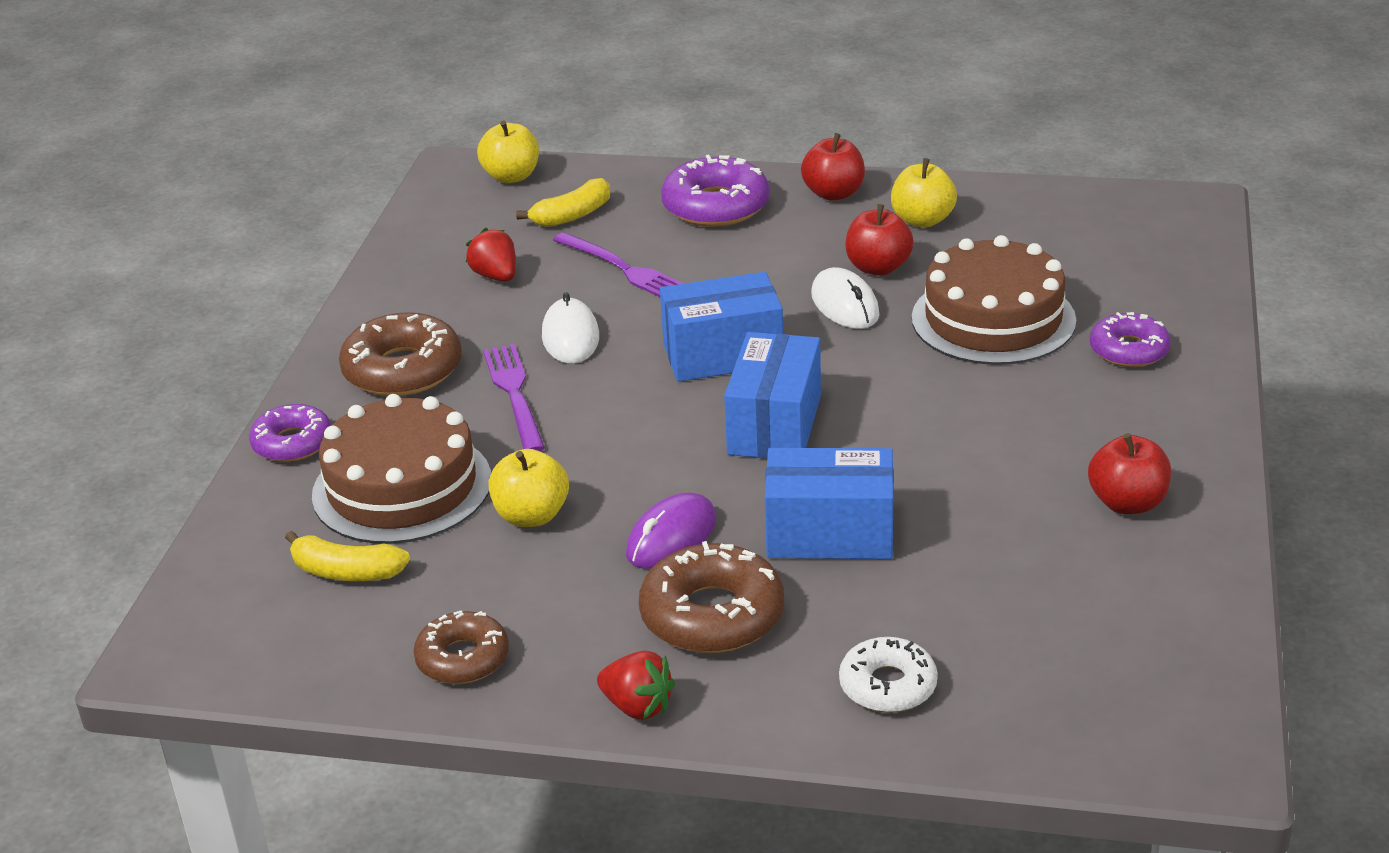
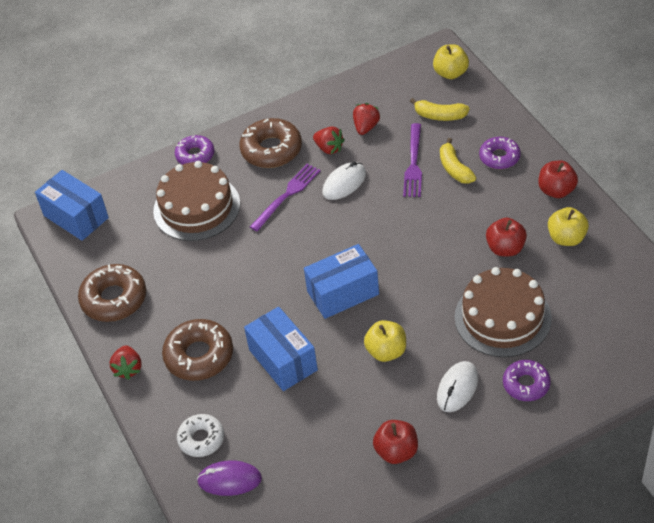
camera: 55 degrees right, 15 degrees up
(346, 572) = (134, 230): yellow banana -> yellow banana (454, 168)
(463, 658) = (114, 299): brown donut -> brown donut, size x1.56
(484, 321) = (329, 148): none -> red strawberry
(531, 516) = (212, 258): yellow apple -> yellow apple (386, 351)
(671, 537) = (236, 310): purple mouse -> purple mouse (229, 480)
(715, 206) = (499, 157): purple donut -> purple donut, size x0.64
(723, 355) = (379, 241): blue box -> blue box (76, 217)
(845, 305) = (461, 257): white mouse -> white mouse (457, 388)

